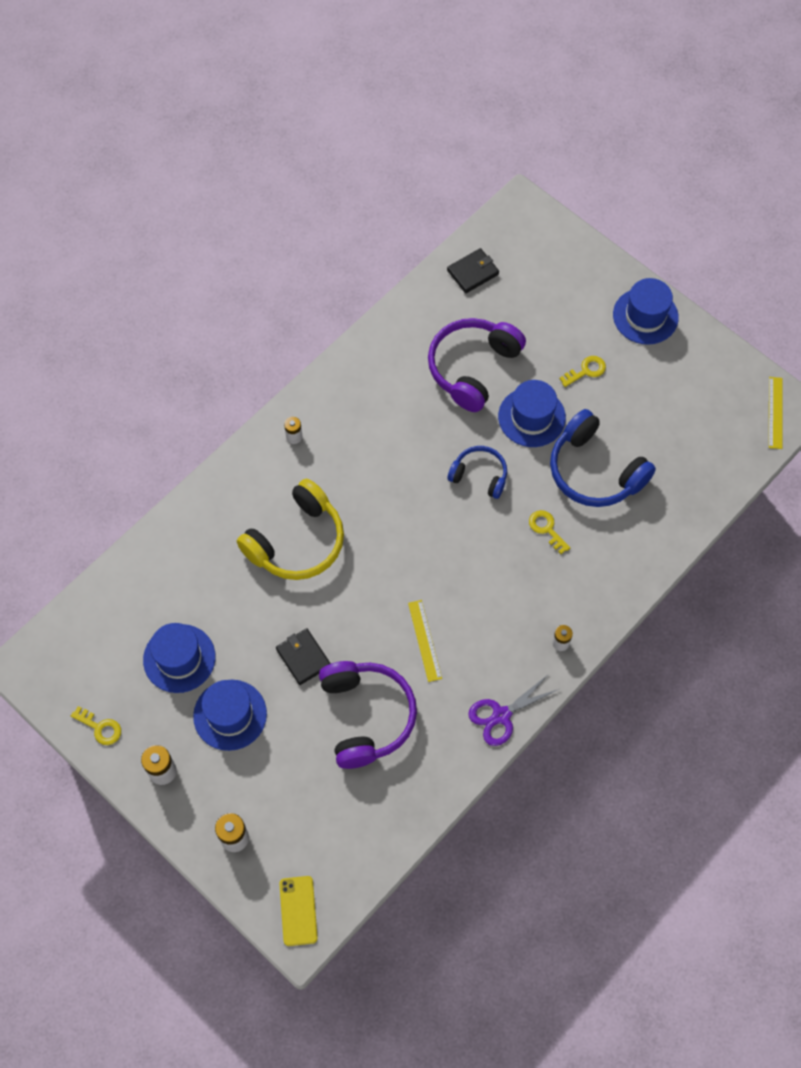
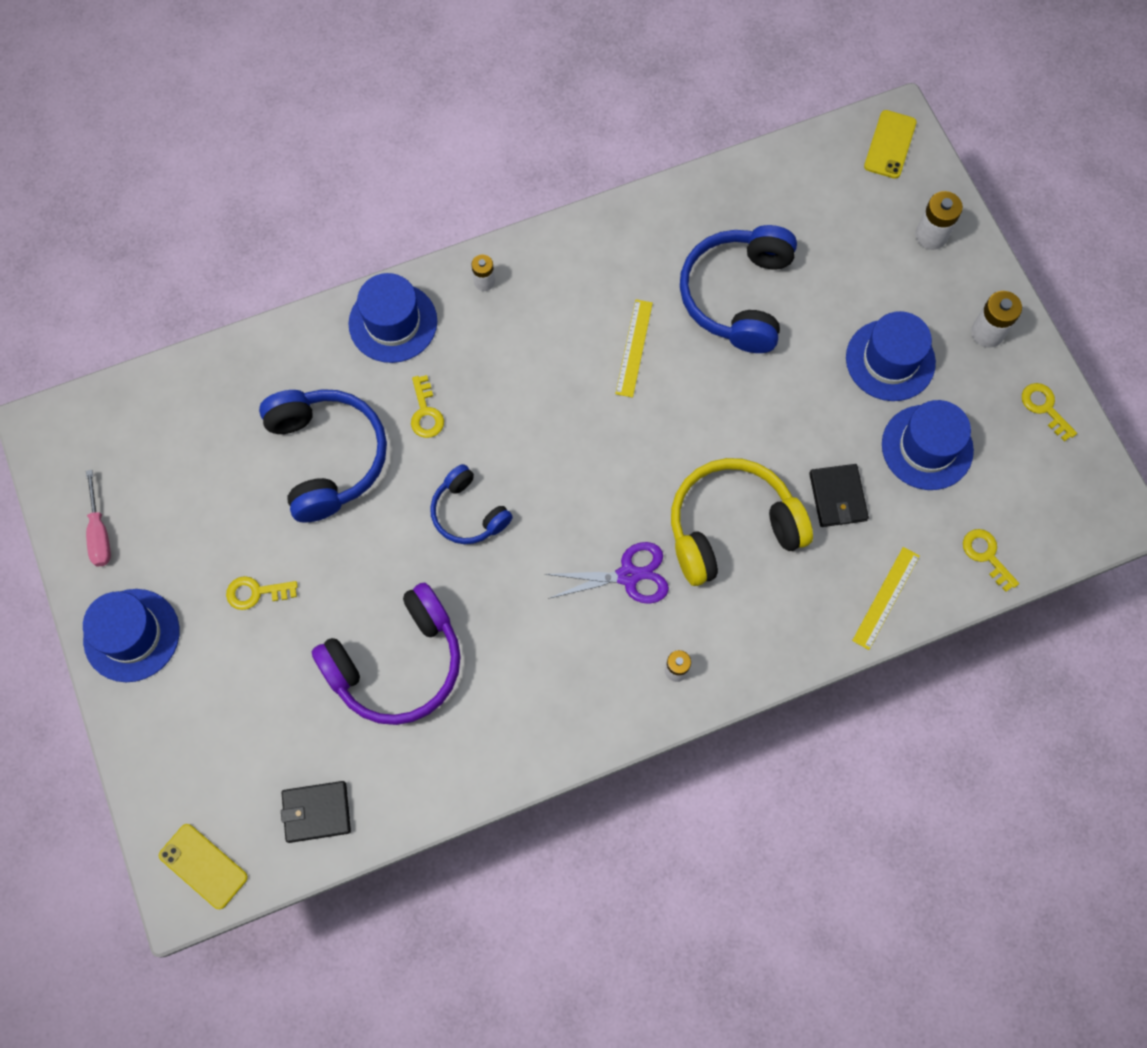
camera: 155 degrees left, 5 degrees up
(111, 598) = (986, 555): none -> yellow key
(303, 657) = (781, 387): black wallet -> black wallet (837, 497)
(366, 716) = (737, 296): purple headphones -> blue headphones
(501, 715) = (590, 236): purple scissors -> purple scissors (628, 575)
(520, 221) = (203, 866): none -> yellow phone
(531, 417) = (361, 560): blue hat -> blue hat (393, 322)
(708, 363) = (100, 532): none -> pink screwdriver
(775, 412) = (66, 433): yellow ruler -> yellow ruler (886, 598)

